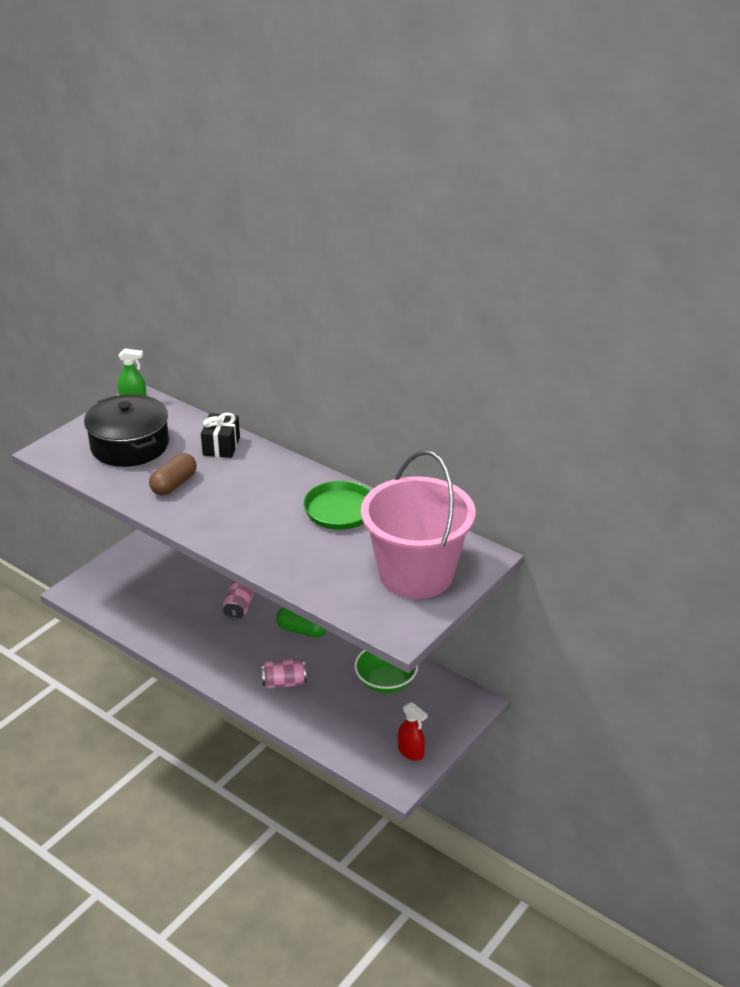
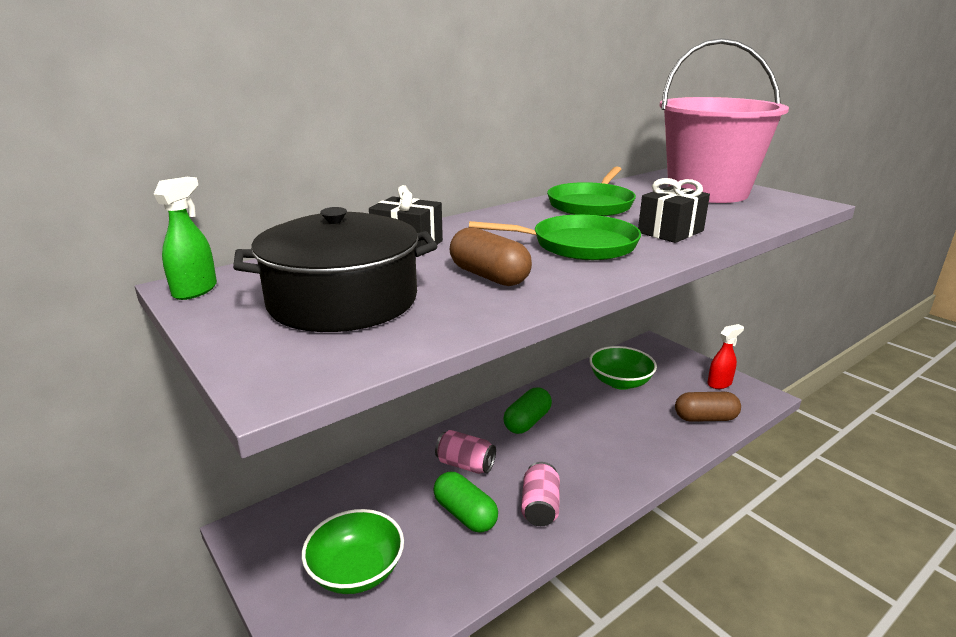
camera: 75 degrees left, 10 degrees down
(134, 583) = (356, 571): none -> green bowl
(189, 616) = (465, 514): none -> green capsule
(240, 512) = (578, 245): none -> green pan
(284, 551) = (670, 232): none -> black gift
(284, 683) = (615, 446): pink can -> pink can (540, 507)
(343, 739) = (705, 418): none -> brown capsule

